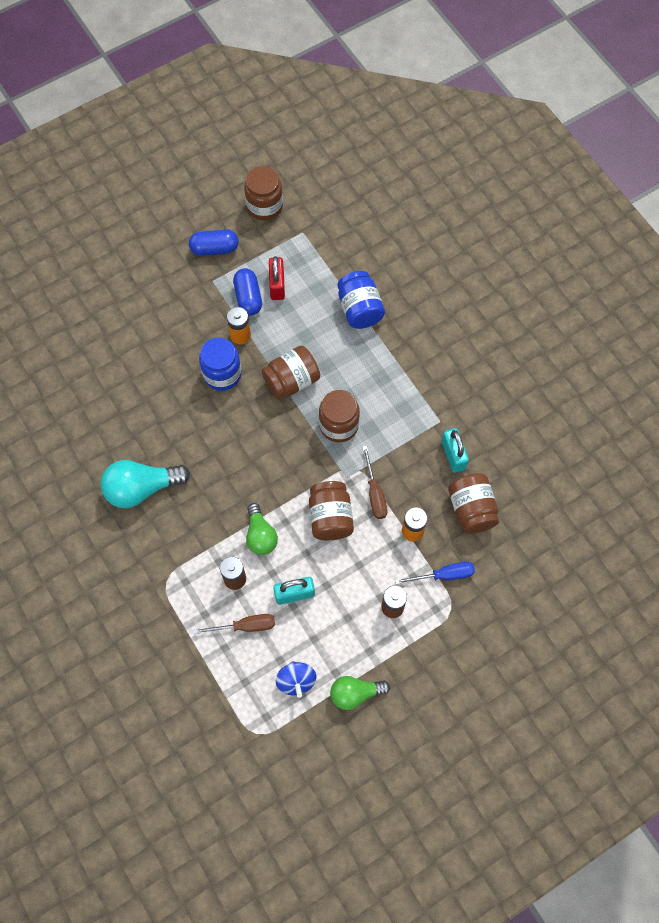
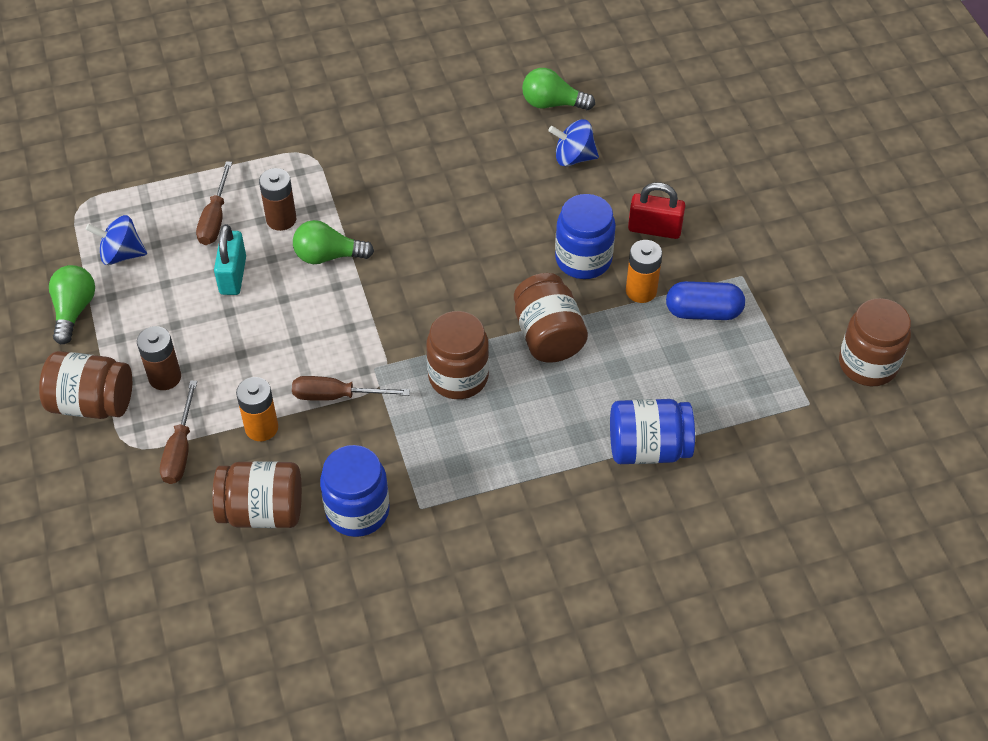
camera: 105 degrees right, 15 degrees down
(78, 425) = (552, 104): none -> green light bulb
(130, 400) = (573, 157): none -> blue spinning top
(141, 488) = (442, 150): turquoise light bulb -> none
(214, 249) = (799, 288): blue capsule -> none
(277, 285) = (717, 351): red padlock -> red padlock (654, 229)
(330, 517) = (322, 336): brown jar -> brown jar (92, 403)
(444, 575) = (180, 449): blue screwdriver -> brown screwdriver
(453, 455) = (357, 511): turquoise padlock -> blue jar

